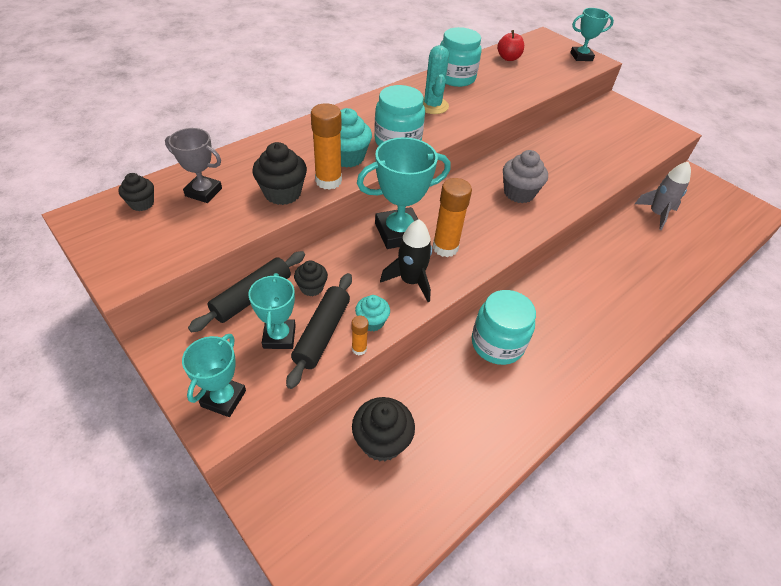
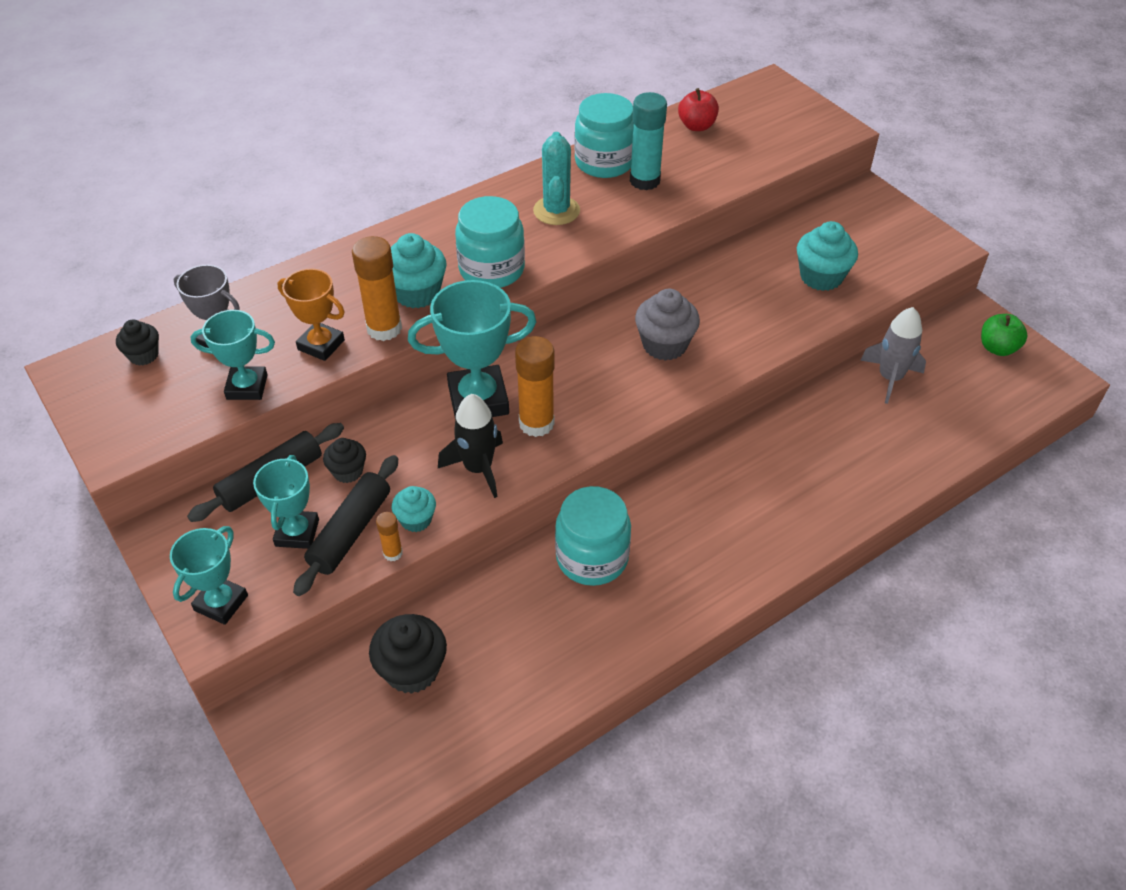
camera: 10 degrees right, 0 degrees up
(282, 193) = (321, 345): black cupcake -> orange trophy
(485, 88) = (644, 181): none -> turquoise glue stick
(581, 57) = (815, 122): turquoise trophy -> turquoise trophy (247, 387)
(605, 150) = (821, 277): none -> turquoise cupcake
(715, 194) = (997, 348): none -> green apple

